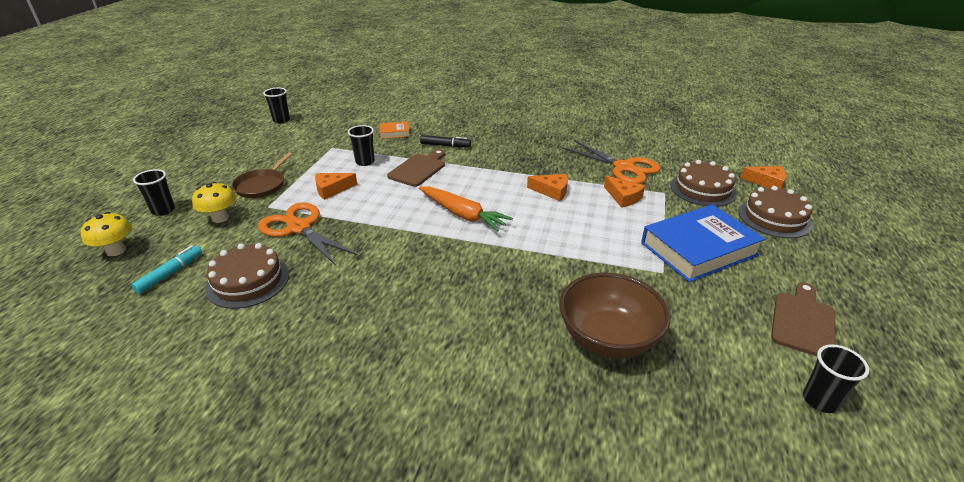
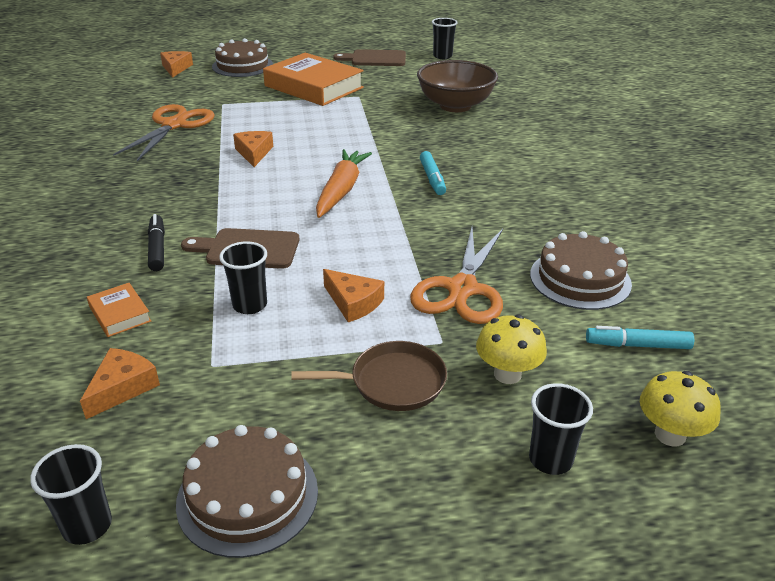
camera: 115 degrees left, 0 degrees up
(446, 262) = (432, 179): none -> turquoise marker
(623, 197) = (244, 119): orange cheese -> orange cheese (122, 388)
(698, 249) = (313, 87): blue book -> orange book
(703, 189) = (205, 90): brown cake -> brown cake (247, 496)

